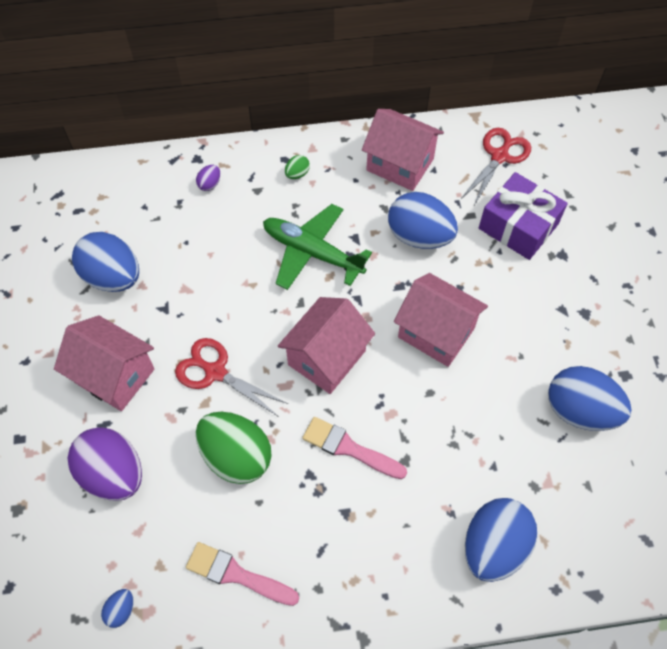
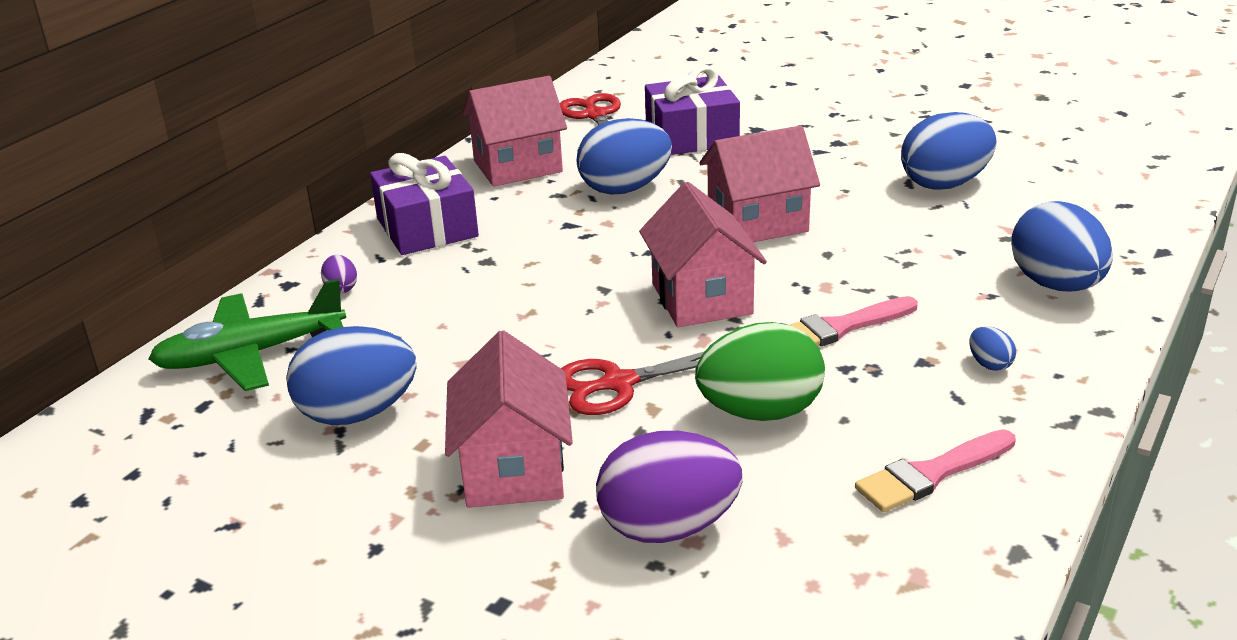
camera: 50 degrees left, 30 degrees down
(114, 376) = (514, 469): pink house -> pink house turned 75 degrees counterclockwise
(121, 610) = (893, 600): blue egg -> blue egg (989, 364)
(297, 174) = (427, 227): green egg -> purple gift
(312, 252) = (547, 257): green plane -> green plane (250, 355)

